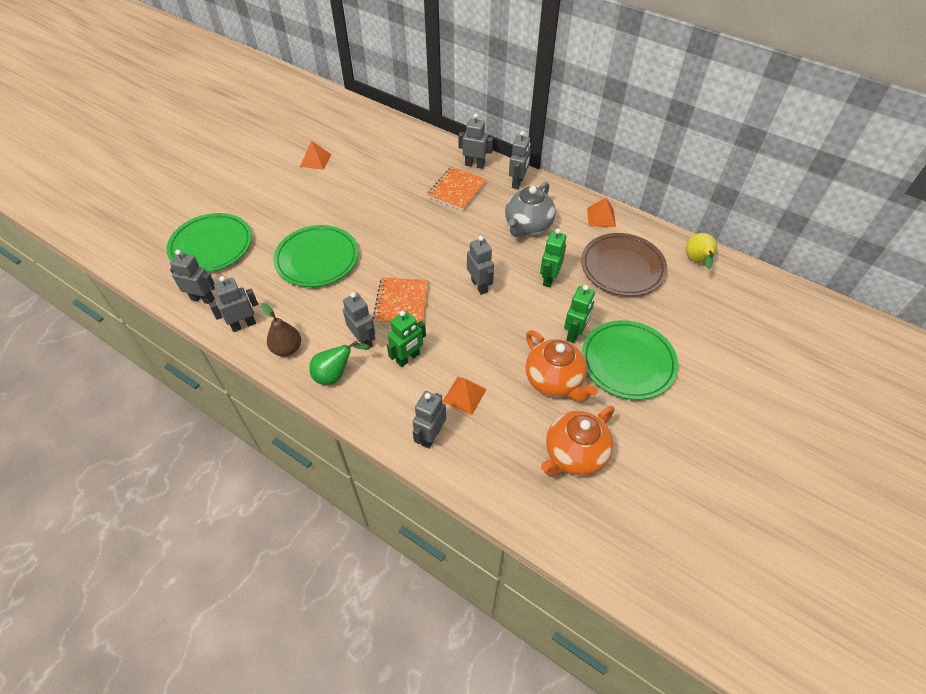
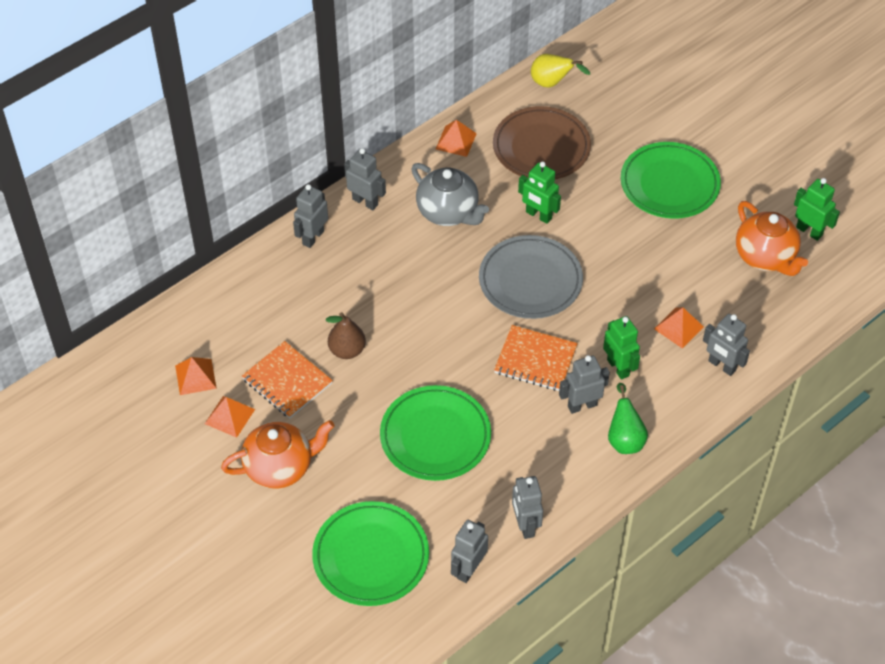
camera: 75 degrees left, 0 degrees up
(287, 349) = (575, 482): brown pear -> brown pear (347, 350)
(343, 140) = (195, 377): none -> orange pyramid
(457, 190) = (356, 267): orange notebook -> orange notebook (287, 381)
(479, 286) = (530, 281): grey robot -> grey plate
(554, 381) = (679, 249): orange teapot -> orange teapot (280, 467)
(574, 333) = (622, 215): green robot -> green robot (809, 231)

